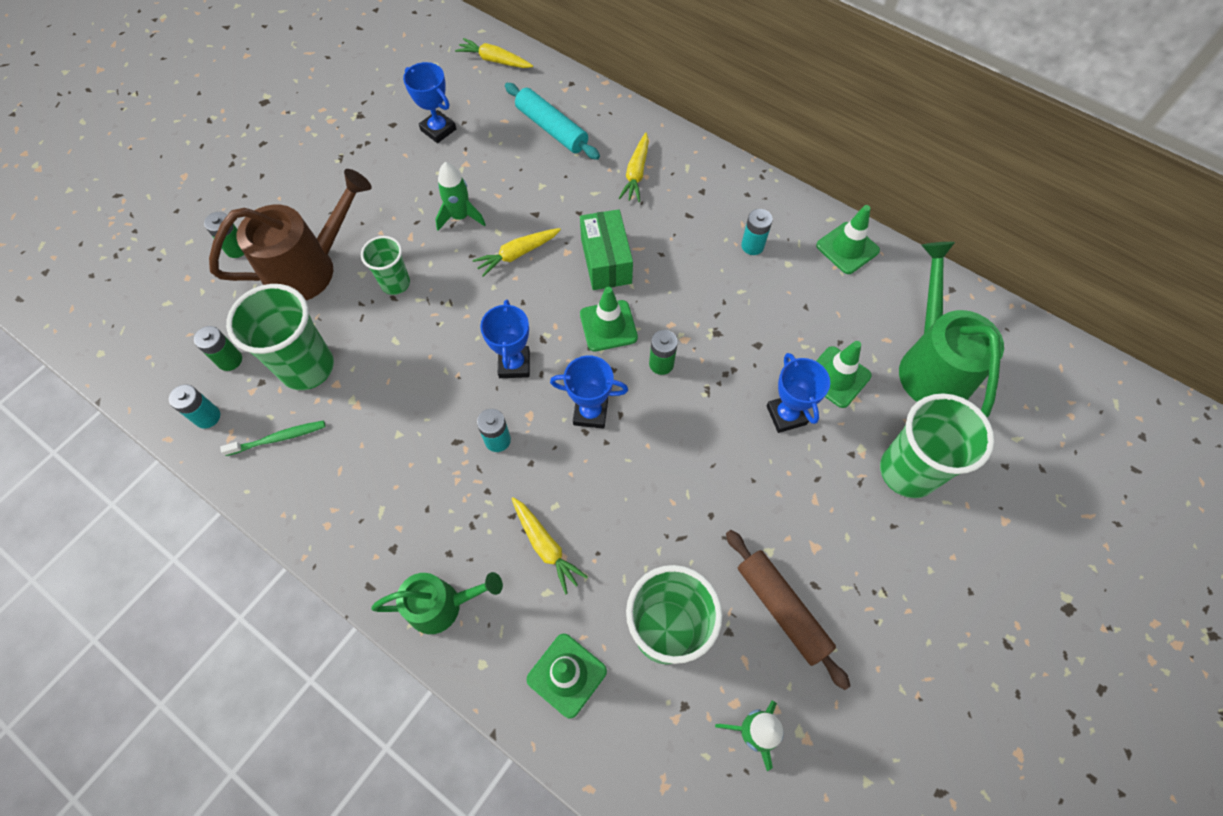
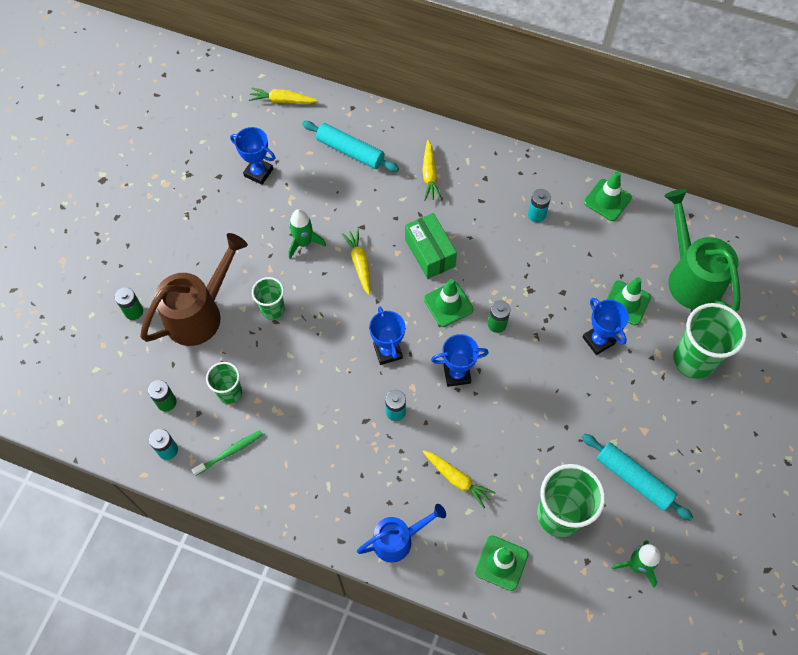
camera: 15 degrees left, 0 degrees up
(307, 367) = (230, 393): green cup -> green cup, size x0.57
(442, 605) = (398, 539): green watering can -> blue watering can
(517, 254) = (359, 263): yellow carrot -> yellow carrot turned 120 degrees clockwise
(782, 609) = (633, 479): brown rolling pin -> turquoise rolling pin

